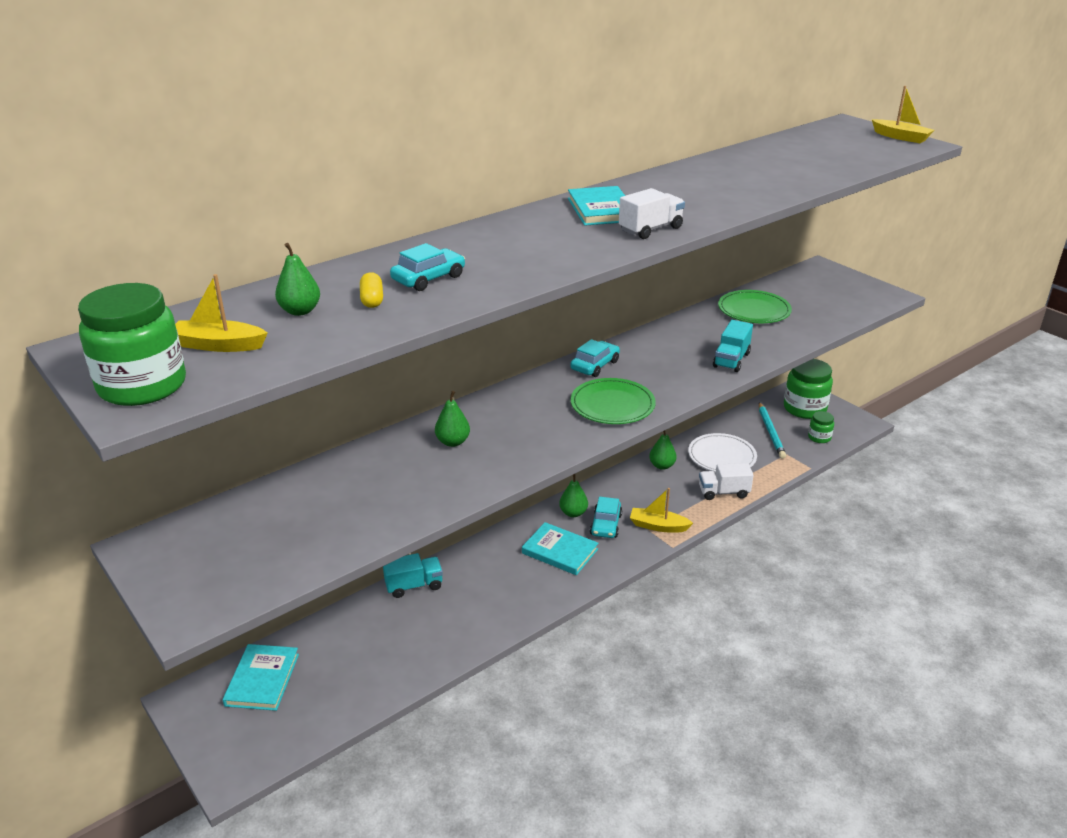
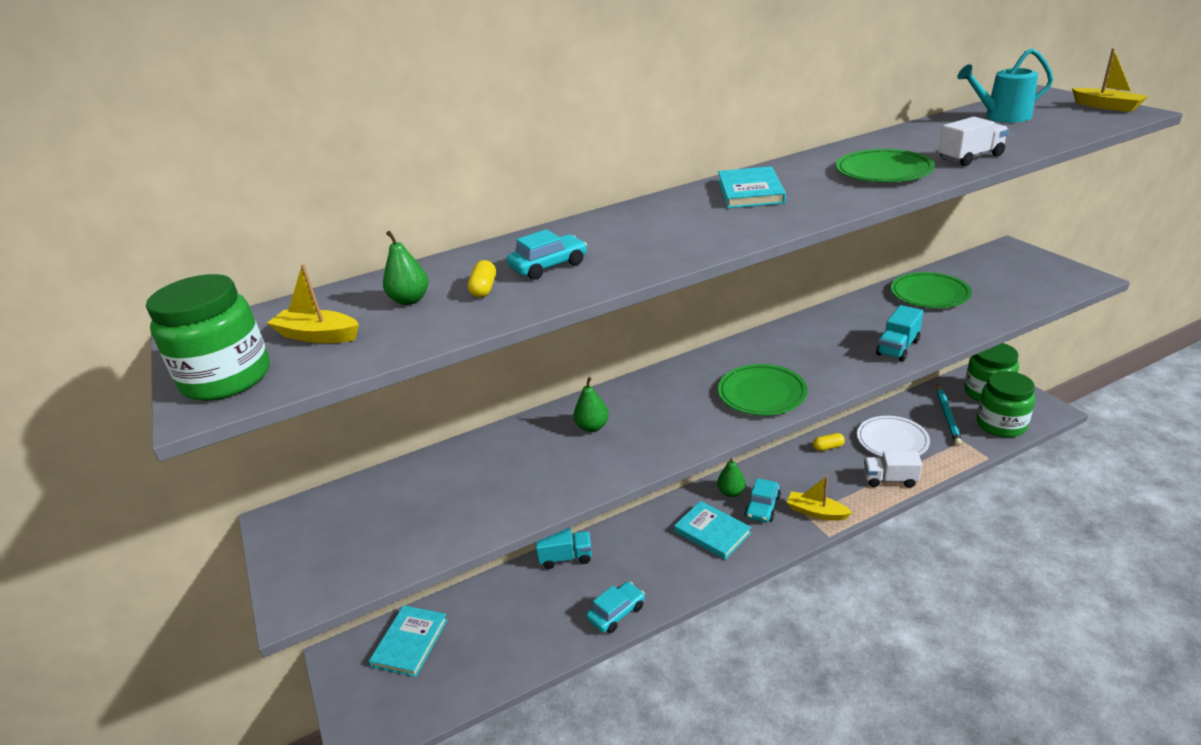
camera: 15 degrees right, 0 degrees up
(595, 365) = (751, 350): turquoise car -> turquoise car (616, 613)
(650, 229) = (798, 212): white truck -> white truck (970, 157)
(662, 466) = (828, 447): green pear -> yellow capsule
(718, 192) = (883, 171): none -> green plate
(814, 144) = (1002, 117): none -> turquoise watering can
(819, 437) = (1001, 425): green jar -> green jar, size x1.96

